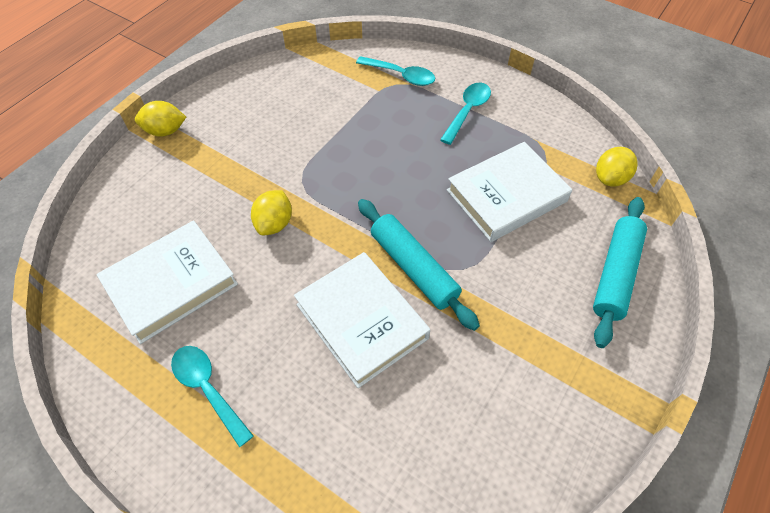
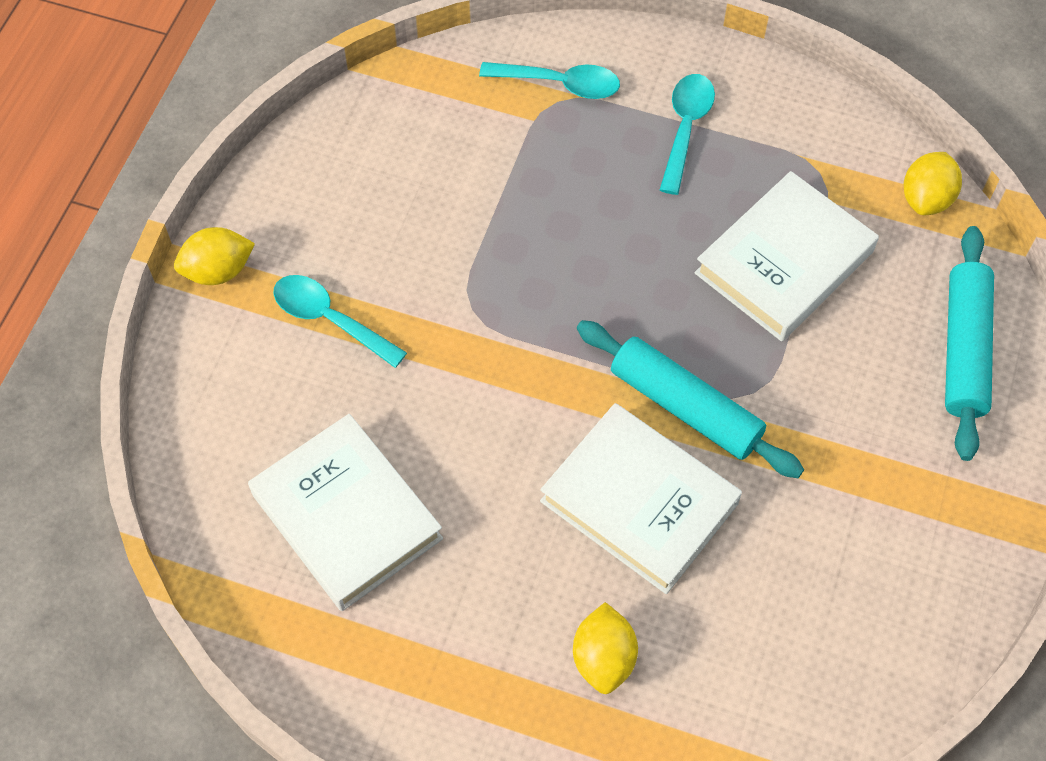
camera: 15 degrees left, 5 degrees up
(171, 284) = (347, 516): white book -> white book turned 75 degrees counterclockwise
(208, 389) = (466, 647): turquoise spoon -> turquoise spoon (330, 319)
(274, 223) = (458, 387): yellow lemon -> yellow lemon (603, 658)

